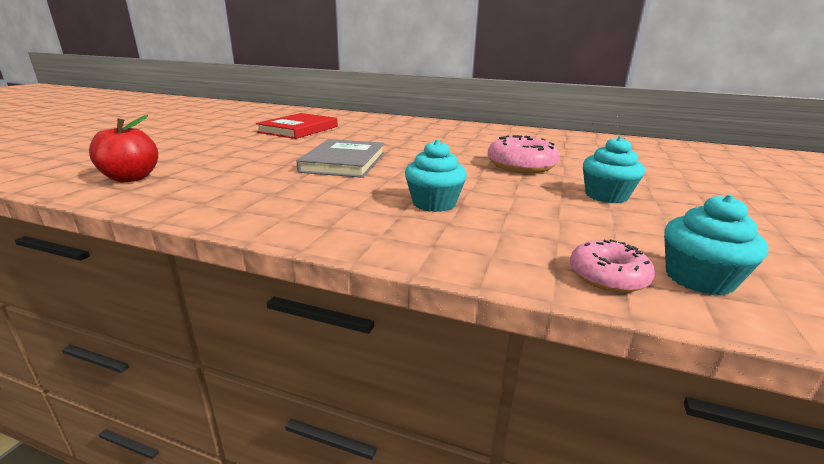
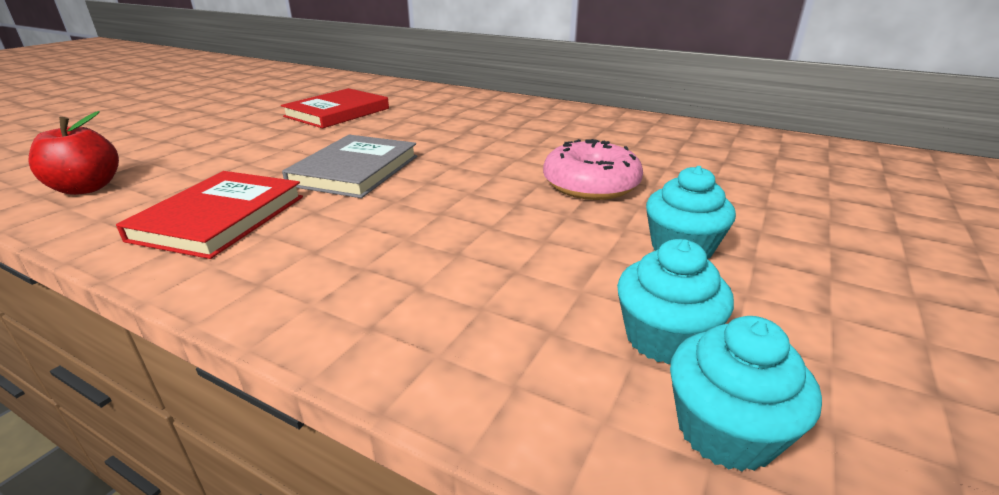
camera: 10 degrees right, 5 degrees up
(263, 192) = (220, 218): none -> red book
(434, 203) = (422, 250): turquoise cupcake -> turquoise cupcake (664, 338)
(608, 276) = (582, 412): pink donut -> none

